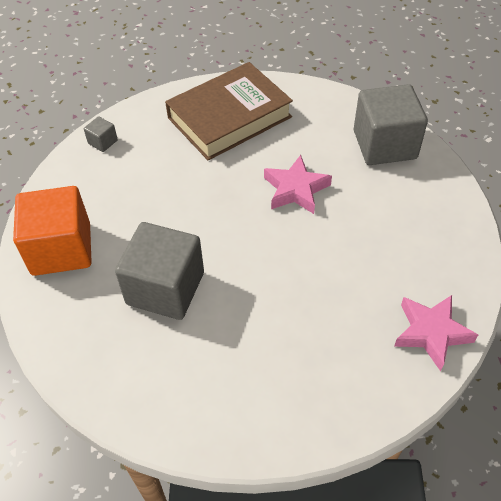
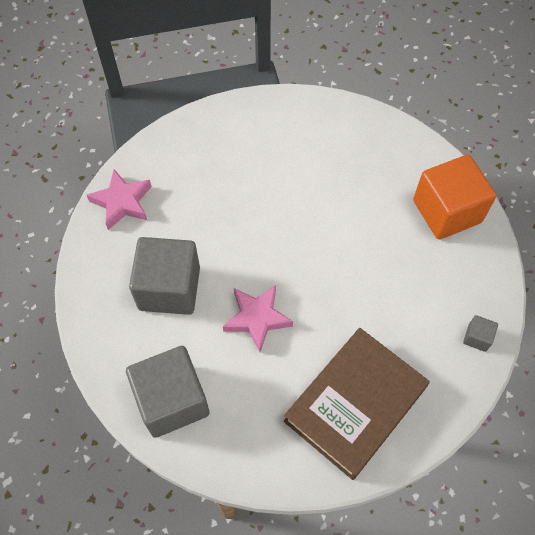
camera: 165 degrees right, 10 degrees up
(165, 288) = (342, 195): grey cube -> grey cube (169, 288)

